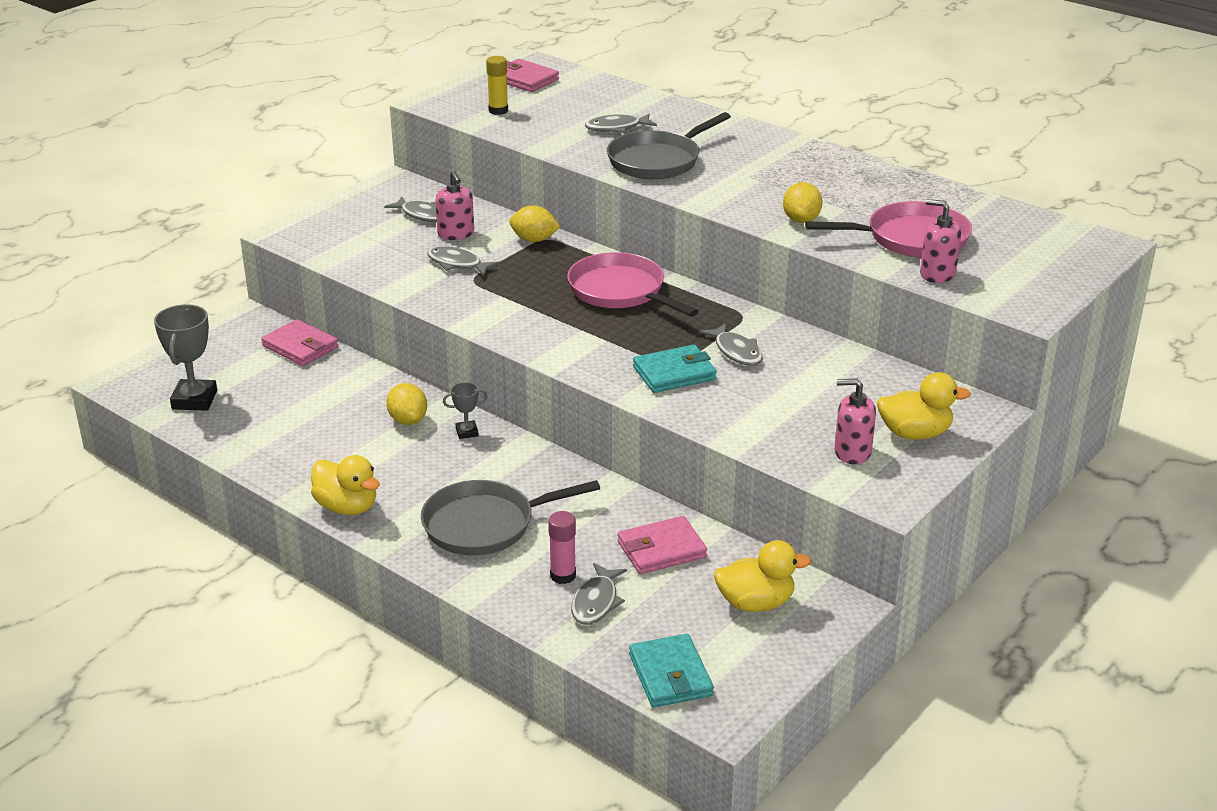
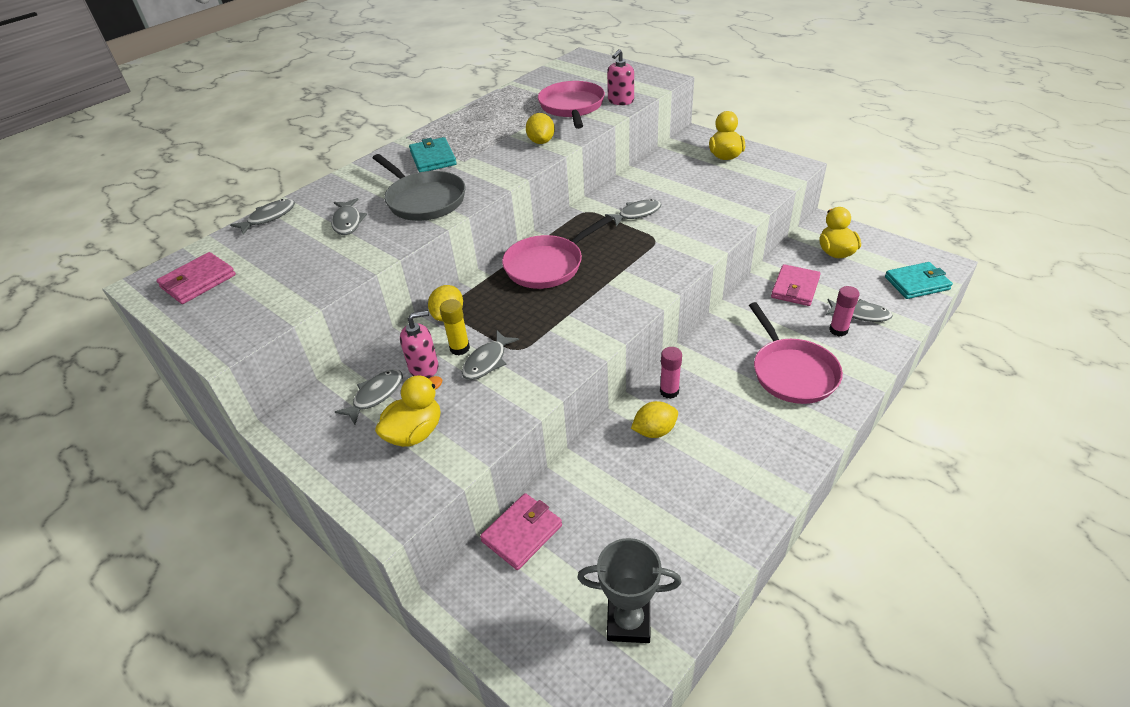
camera: 85 degrees left, 10 degrees up
(347, 507) = (791, 459): yellow duck -> yellow duck (415, 433)
(467, 432) = (669, 391): grey trophy -> pink glue stick
(485, 524) = (792, 372): grey pan -> pink pan
(498, 110) = (271, 294): yellow glue stick -> yellow glue stick (459, 348)
(630, 92) = (269, 217): none -> grey fish
(661, 550) = (795, 288): pink wallet -> pink wallet turned 45 degrees clockwise
(674, 373) = (669, 238): turquoise wallet -> turquoise wallet (433, 158)
(801, 220) = (541, 142): yellow lemon -> yellow lemon turned 75 degrees clockwise
(852, 452) = (750, 175): pink soap dispenser -> none

